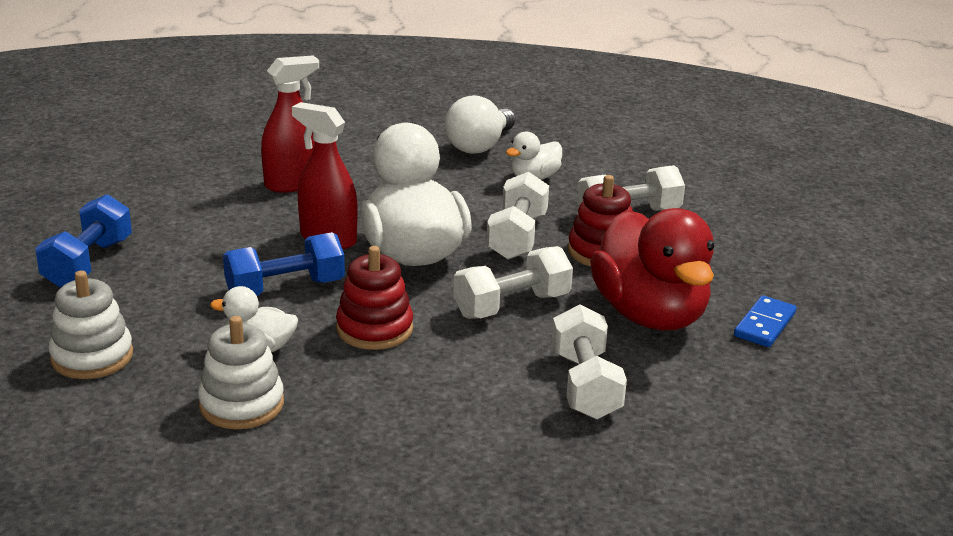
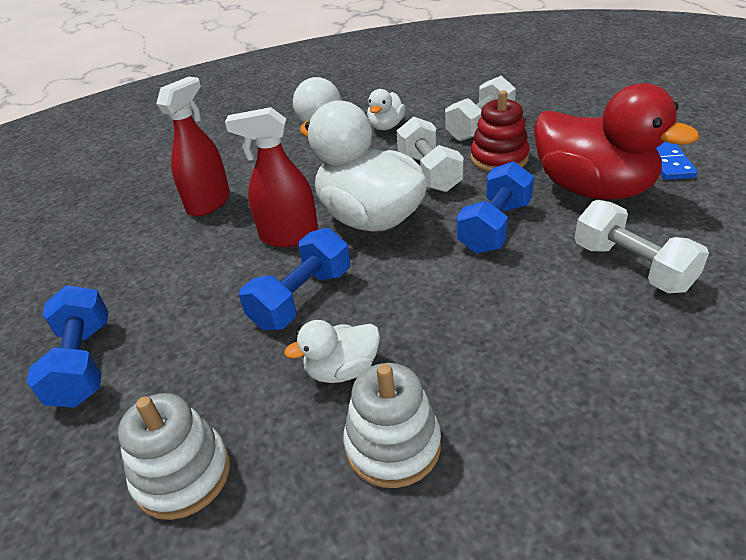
camera: 25 degrees left, 10 degrees up
(374, 329) = (419, 299): red stacking toy -> none
(512, 306) = (495, 227): white dumbbell -> blue dumbbell

